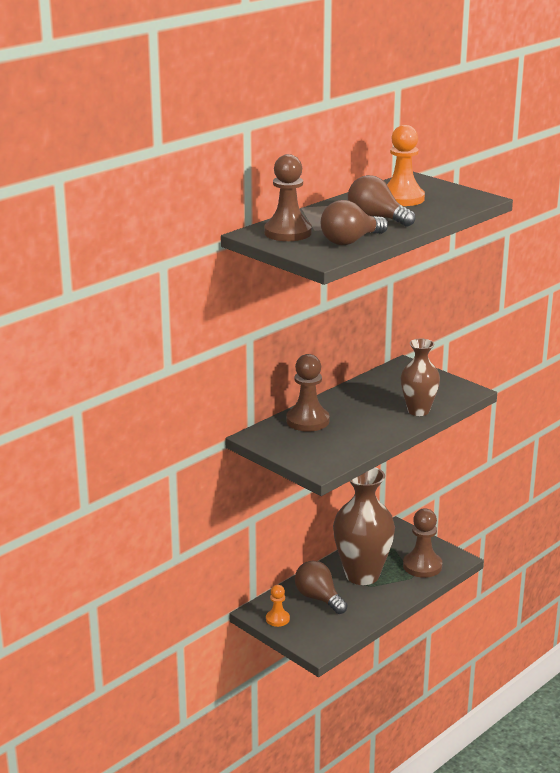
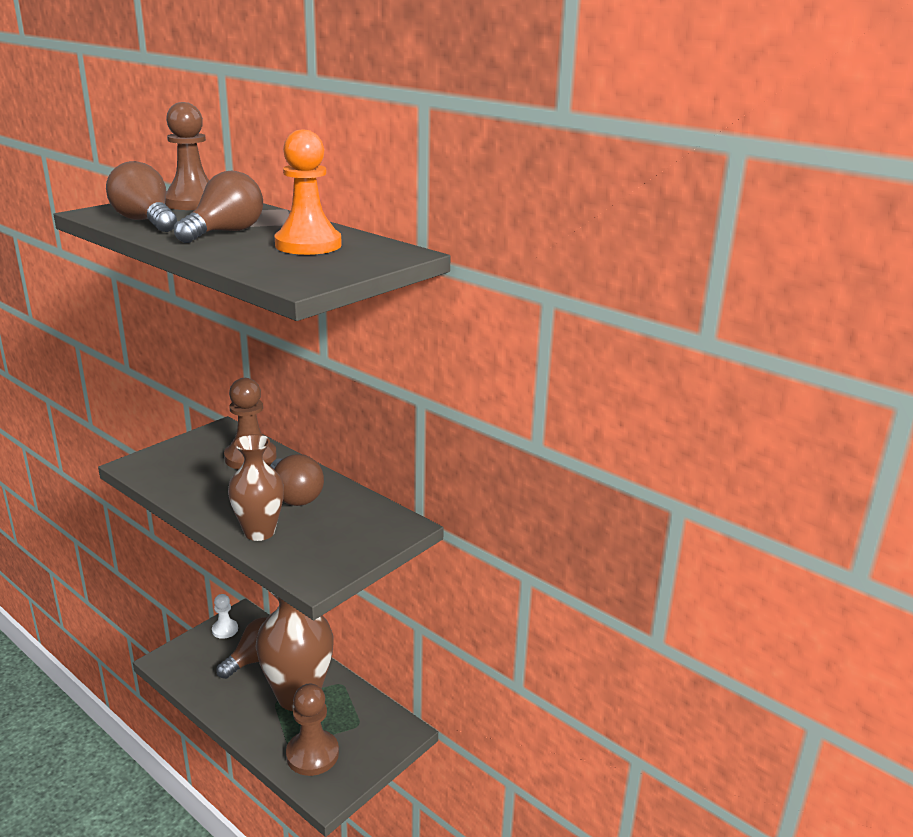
camera: 85 degrees right, 0 degrees up
(277, 619) = (225, 630): orange pawn -> white pawn
(368, 401) = (294, 496): none -> brown light bulb

